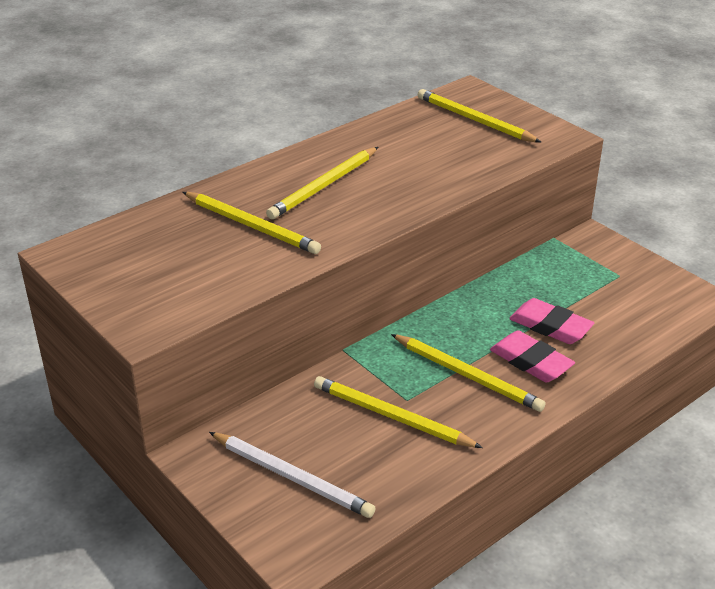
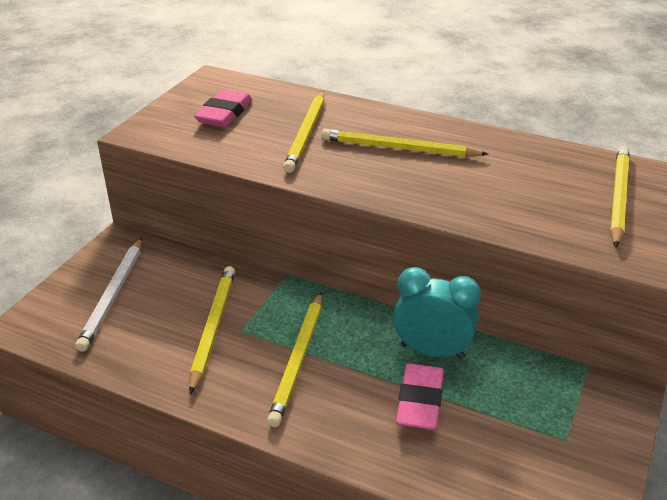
camera: 65 degrees right, 0 degrees up
(498, 301) = (432, 351): none -> turquoise clock
(531, 361) = (349, 400): pink eraser -> pink eraser (224, 113)

